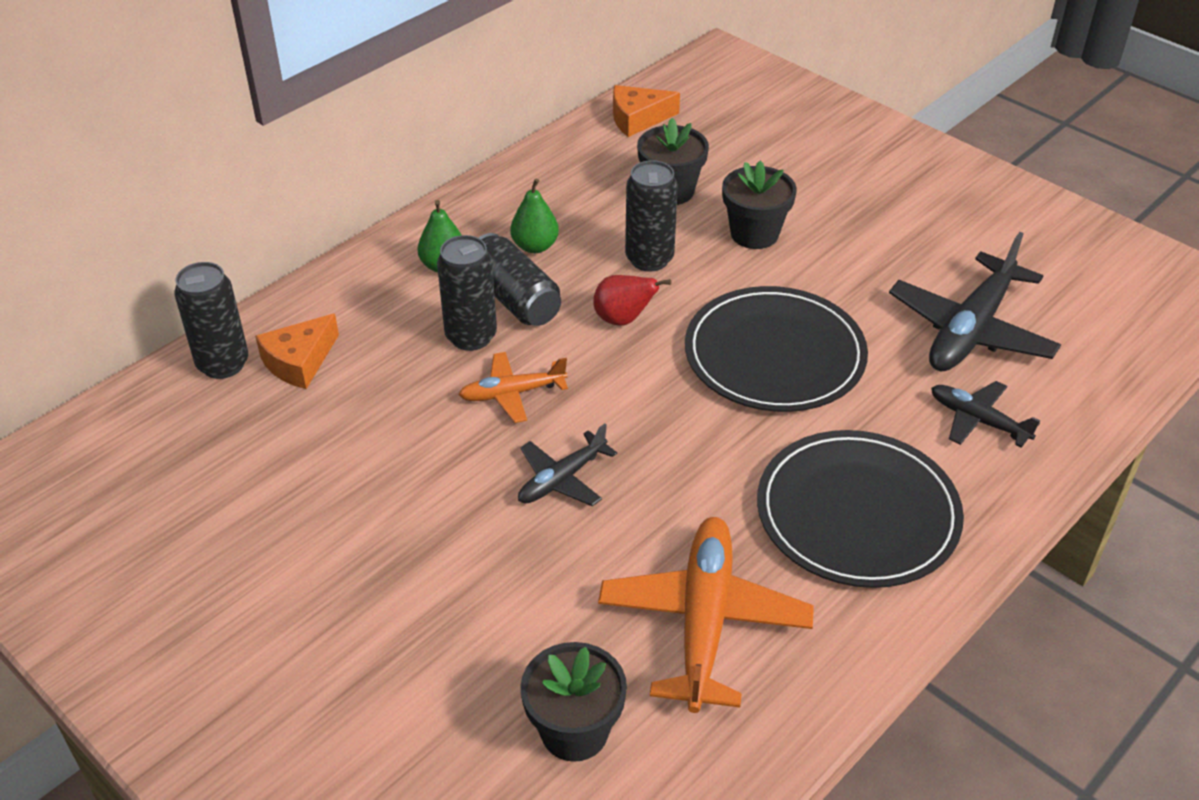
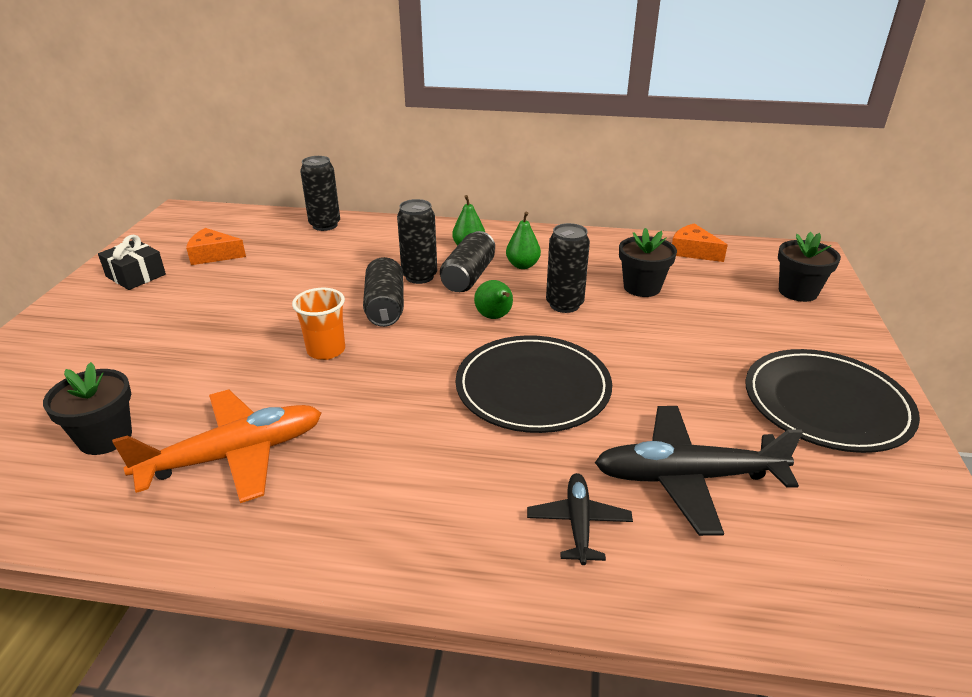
camera: 55 degrees right, 10 degrees down
(152, 613) = (136, 275): none -> black gift
(299, 362) = (346, 241): orange cheese -> orange cheese (213, 255)
(512, 393) = (385, 306): orange plane -> black can
(562, 479) = (326, 350): black plane -> orange cup
(623, 319) = (495, 317): red pear -> green pear
(754, 234) = (648, 333): black flower pot -> black flower pot (798, 292)
(857, 513) = (401, 491): black plate -> black plate (826, 404)

